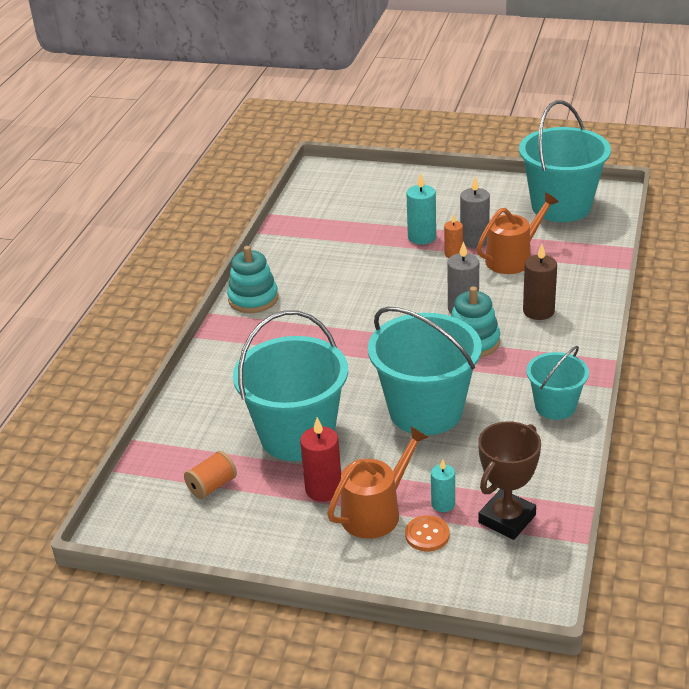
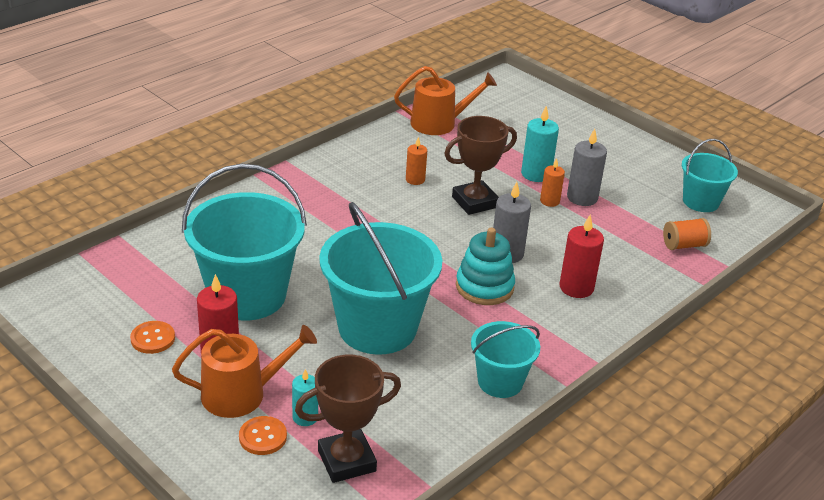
camera: 25 degrees right, 0 degrees up
(212, 486) = (137, 303): orange spool -> orange spool (684, 245)
(253, 299) = (333, 164): turquoise stacking toy -> none
(257, 507) = (153, 338): none -> orange button
(333, 282) = (415, 180): none -> orange candle
(398, 280) = (475, 202): none -> brown trophy
(513, 258) = (602, 229): orange watering can -> orange watering can (439, 123)
(538, 311) = (576, 287): brown candle -> red candle
(561, 206) = (700, 201): turquoise bucket -> turquoise bucket, size x0.55

